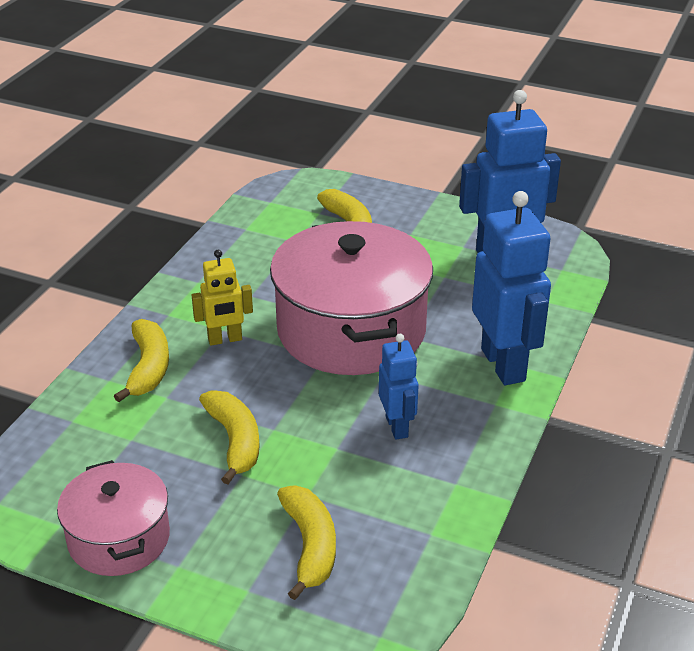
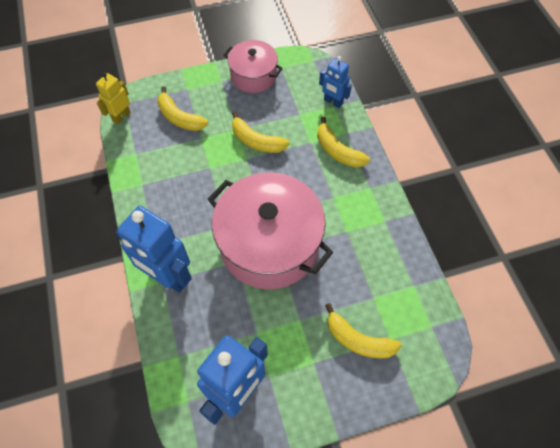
camera: 140 degrees right, 25 degrees up
(225, 339) = (324, 191): yellow robot -> yellow robot (121, 117)
(397, 427) = (192, 197): blue robot -> blue robot (333, 102)

